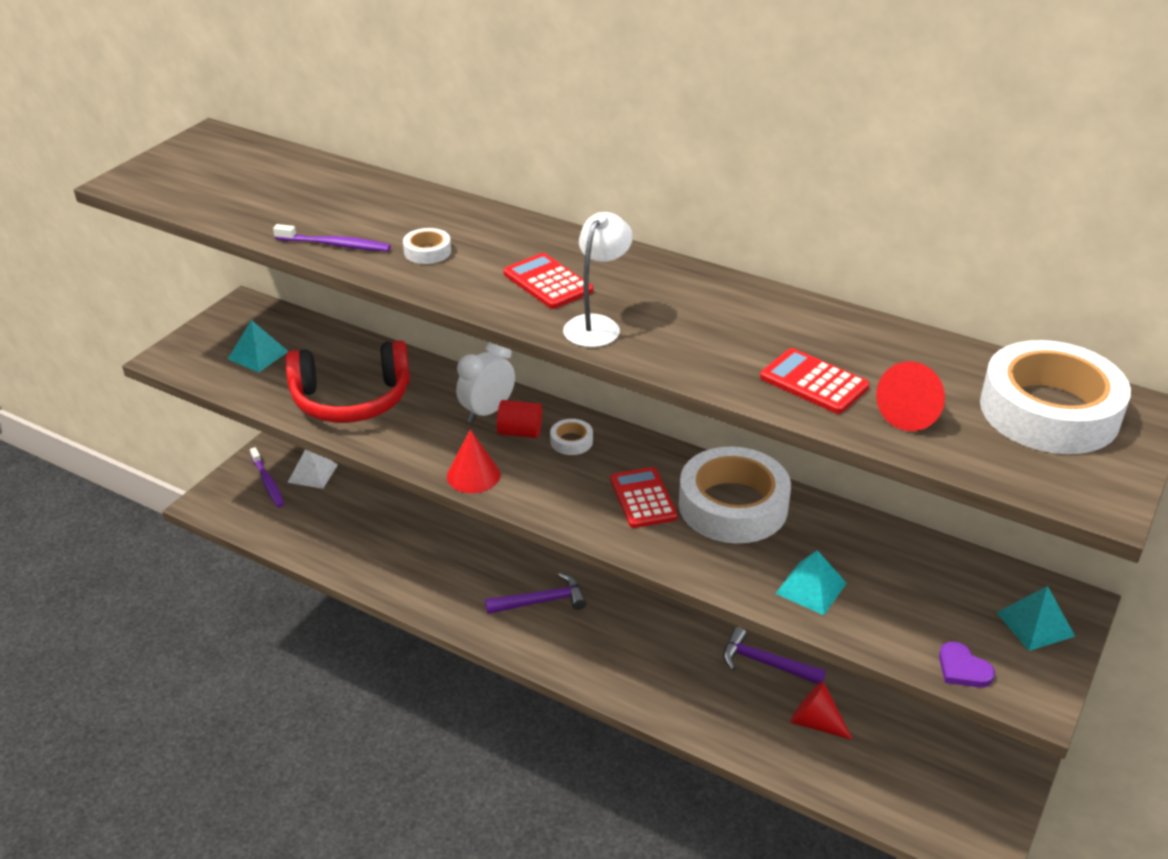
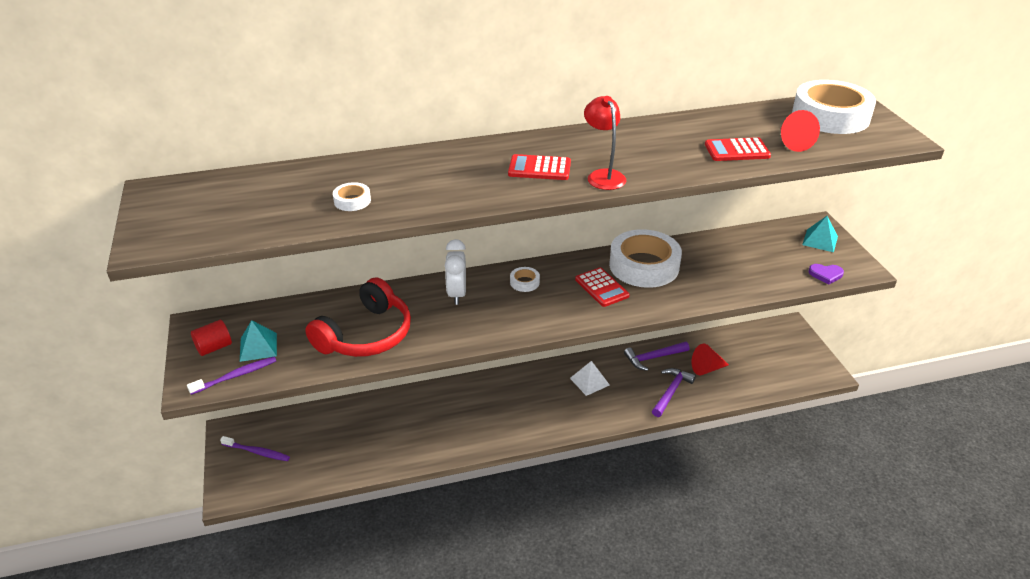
camera: 45 degrees left, 0 degrees up
(312, 473) = (281, 427): white pyramid -> white pyramid (589, 381)
(335, 245) = (381, 209): purple toothbrush -> purple toothbrush (235, 376)
(427, 251) = (444, 185): white tape -> white tape (352, 201)
(473, 475) = (503, 330): red cone -> none
(520, 432) = (491, 294): red cylinder -> red cylinder (214, 347)
(541, 601) = (515, 403): purple hammer -> purple hammer (671, 392)
(597, 325) = (603, 175): white lamp -> red lamp
(643, 498) = (601, 288): red calculator -> red calculator turned 150 degrees counterclockwise
(811, 588) = (728, 280): turquoise pyramid -> none

